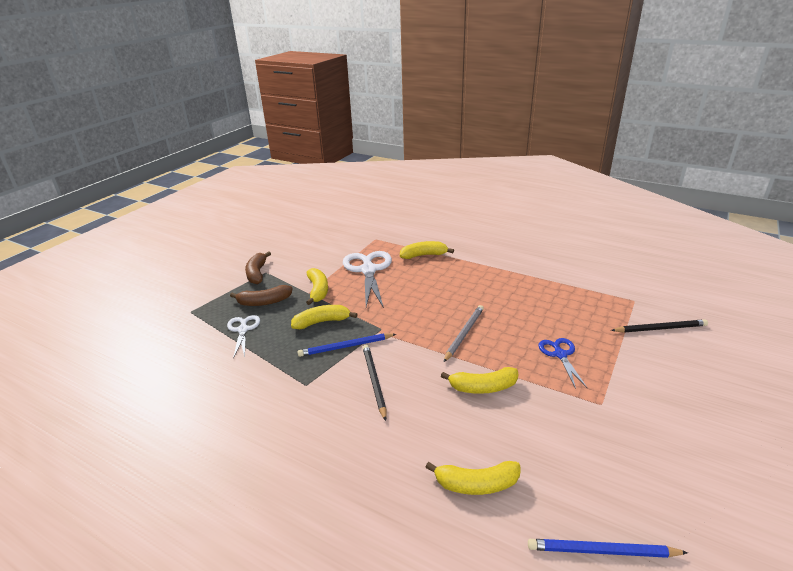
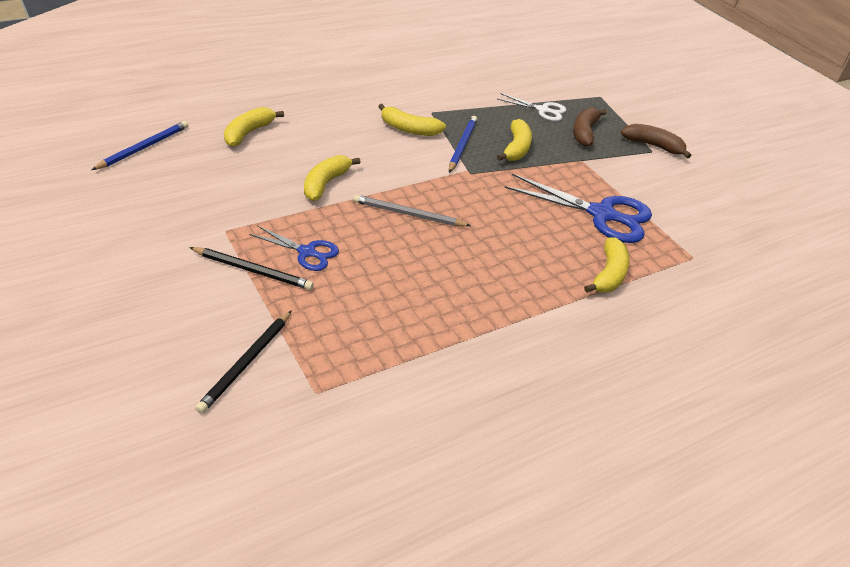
camera: 115 degrees right, 10 degrees up
(318, 291) = (581, 166): yellow banana -> yellow banana (409, 129)
(368, 270) = (602, 214): white scissors -> blue scissors
(374, 381) = (399, 140): black pencil -> black pencil (253, 270)
(464, 334) = (408, 214): grey pencil -> grey pencil turned 135 degrees clockwise

